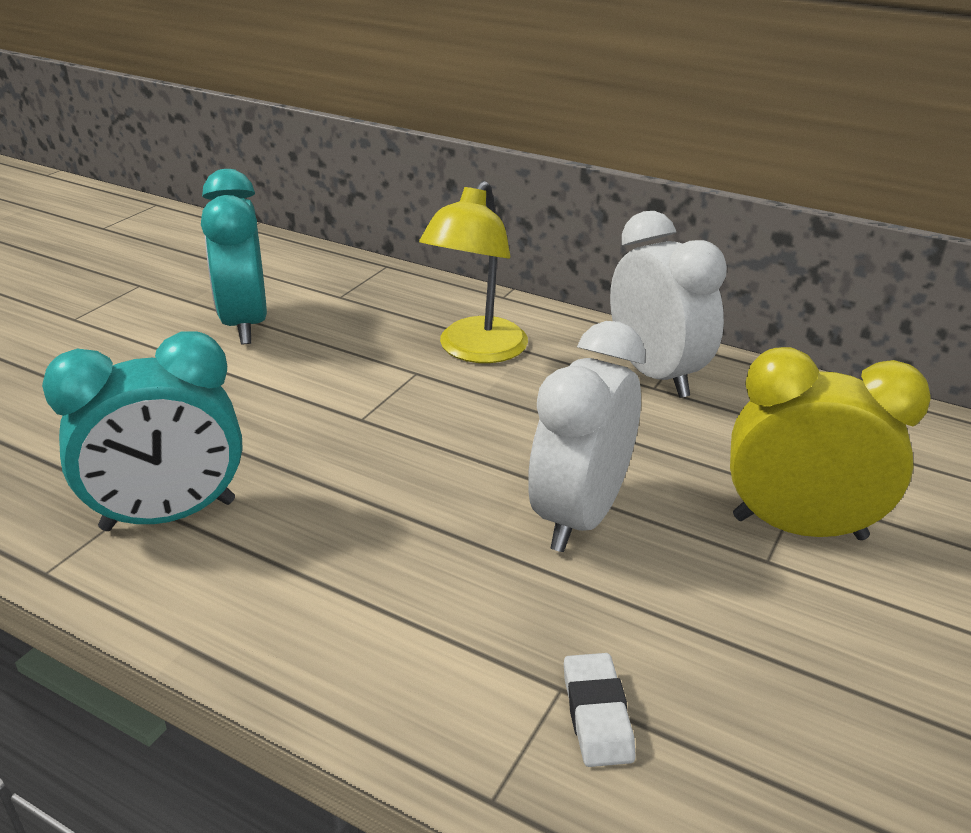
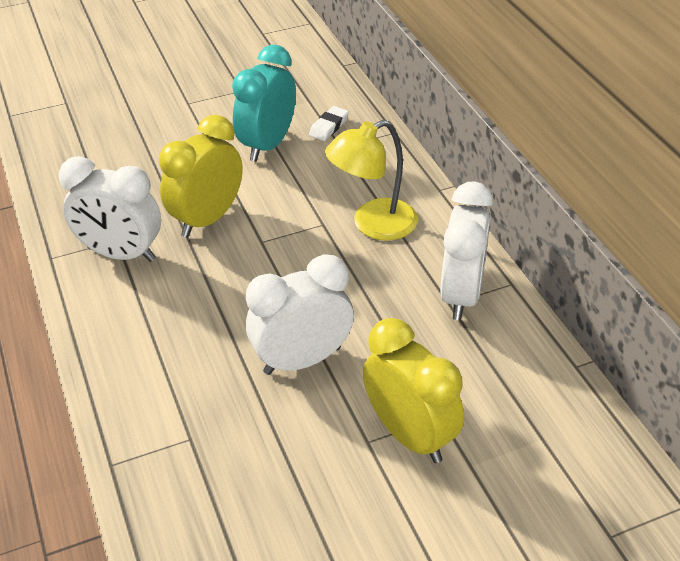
camera: 40 degrees right, 10 degrees up
(169, 515) = (121, 254): turquoise clock -> white clock
(256, 424) = (207, 219): none -> yellow clock
(597, 714) = (190, 459): white eraser -> white eraser (329, 127)

